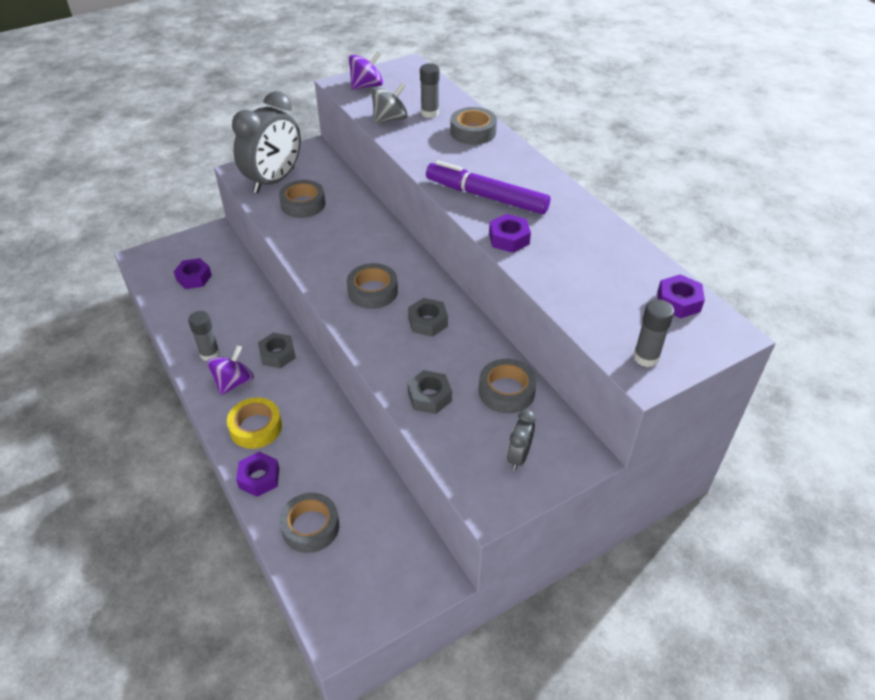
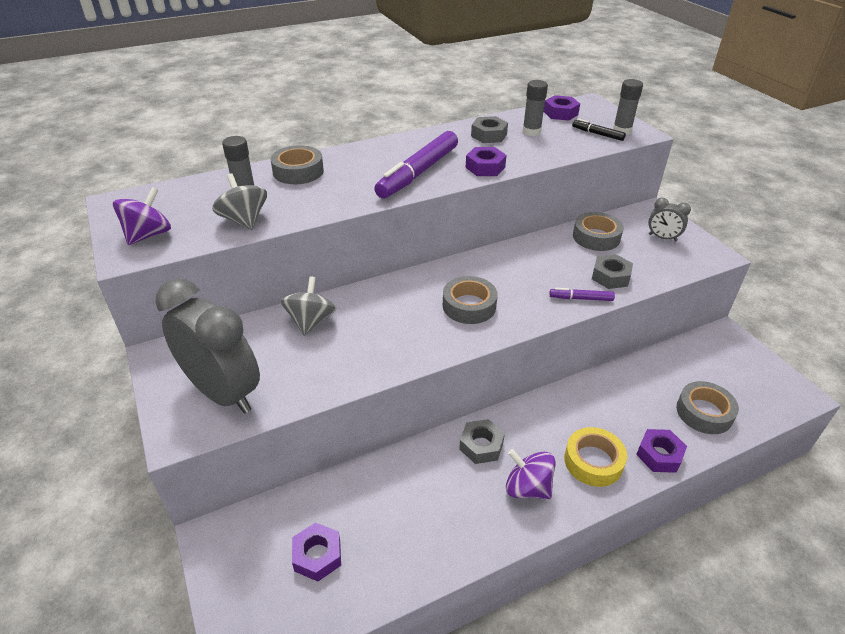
camera: 85 degrees left, 5 degrees down
(210, 354) = (478, 519): grey glue stick -> grey glue stick (531, 131)
(303, 204) = (292, 362): grey tape -> none
(348, 206) = (311, 321): none -> grey spinning top
(367, 86) = (148, 235): purple spinning top -> purple spinning top turned 60 degrees clockwise
(389, 369) = (581, 298): none -> purple marker
(428, 322) = (515, 272): grey nut -> grey nut (489, 135)
(626, 332) = (597, 134): none -> black marker

